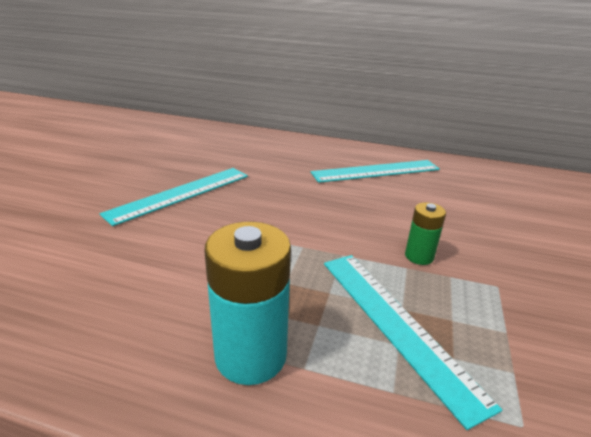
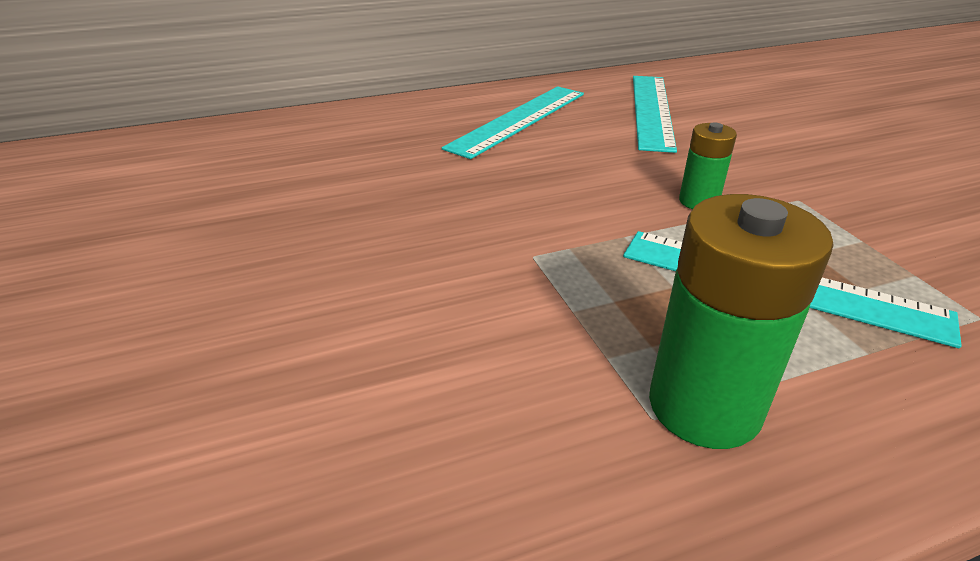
camera: 35 degrees left, 5 degrees up
(180, 194) = (293, 252): turquoise ruler -> turquoise ruler (651, 110)
(251, 355) = (704, 406): turquoise battery -> green battery

